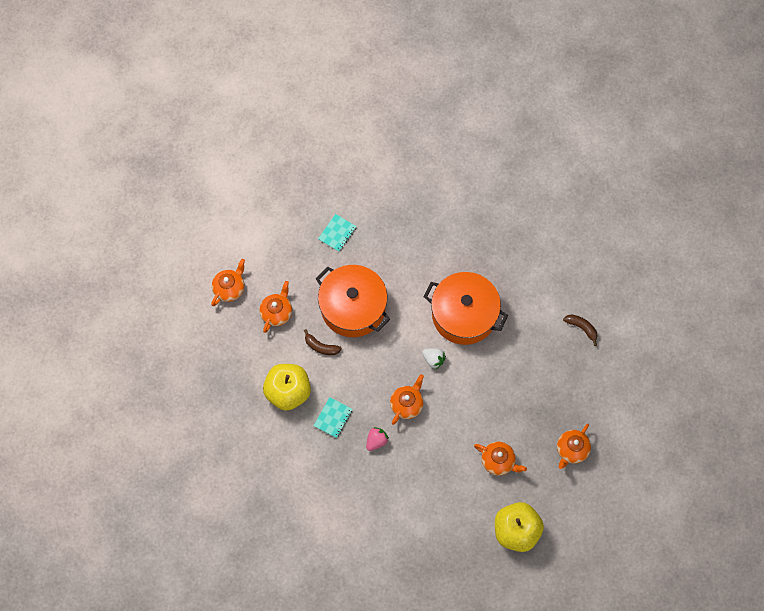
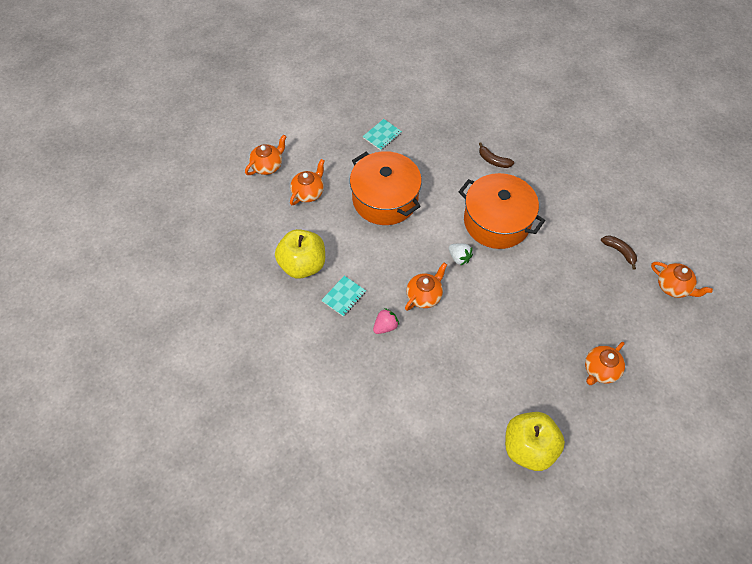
camera: 10 degrees right, 10 degrees down
(321, 347) = (345, 229): brown banana -> brown banana (493, 160)
(498, 461) = (516, 369): orange teapot -> orange teapot (673, 287)

